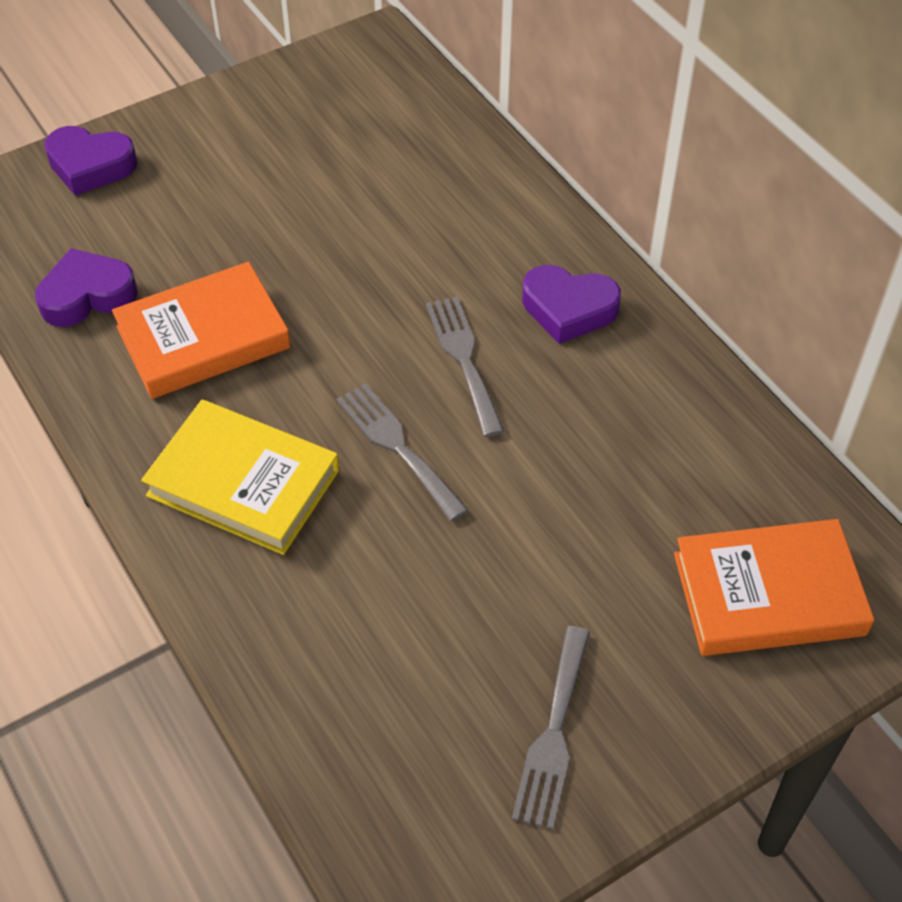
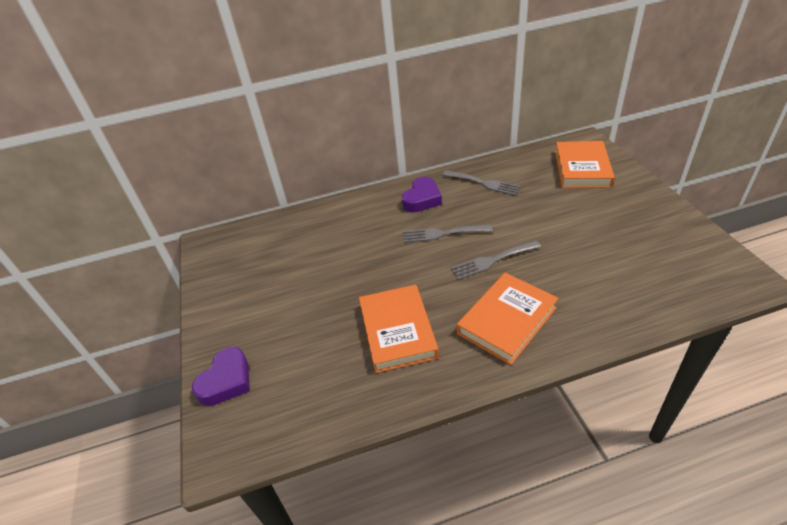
camera: 70 degrees left, 10 degrees down
(87, 295) = (343, 388): purple heart -> none
(243, 483) = (506, 320): yellow book -> orange book
(553, 734) = (654, 230): grey fork -> grey fork (484, 183)

